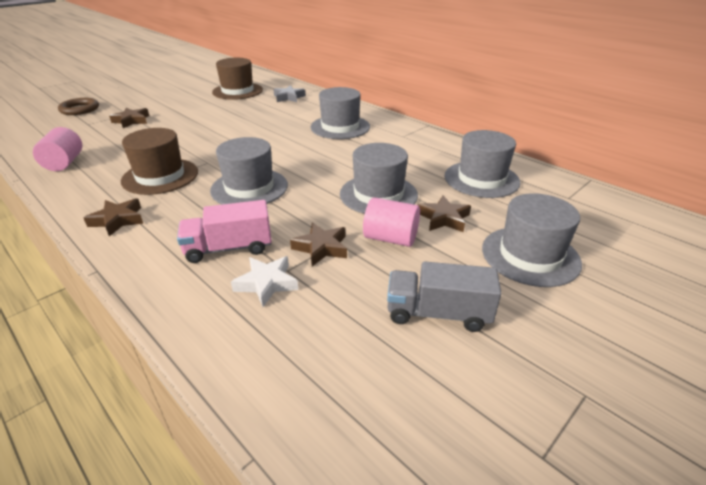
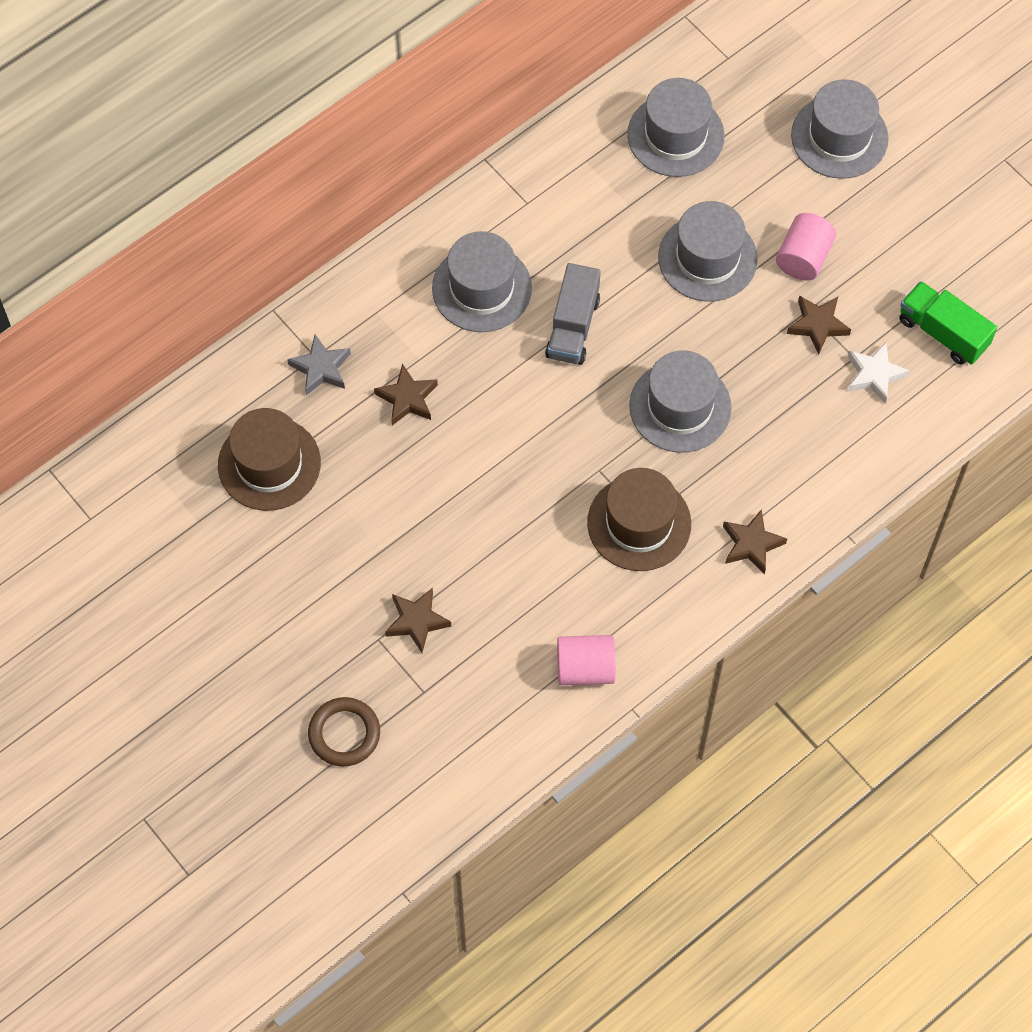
camera: 85 degrees left, 30 degrees up
(229, 248) = (814, 415): pink truck -> none
(316, 335) = (943, 332): none -> green truck
(438, 313) = (919, 236): grey truck -> grey truck (573, 327)
(444, 218) = (766, 198): brown star -> brown star (407, 398)

